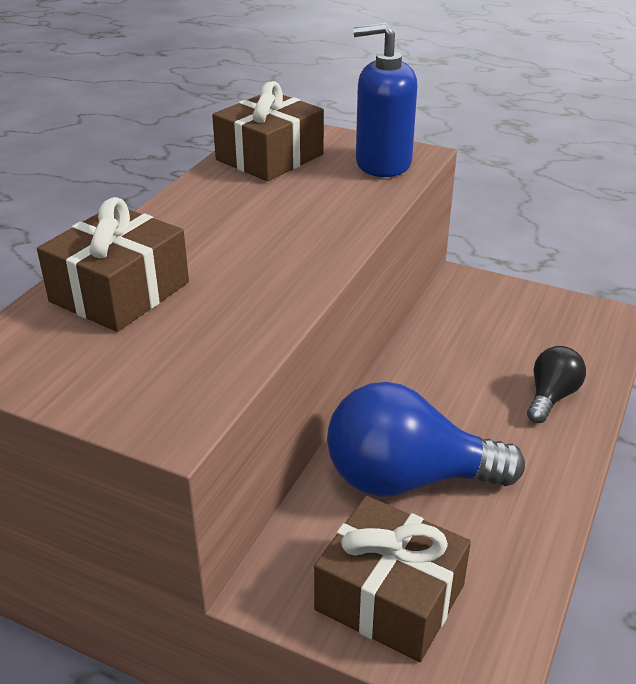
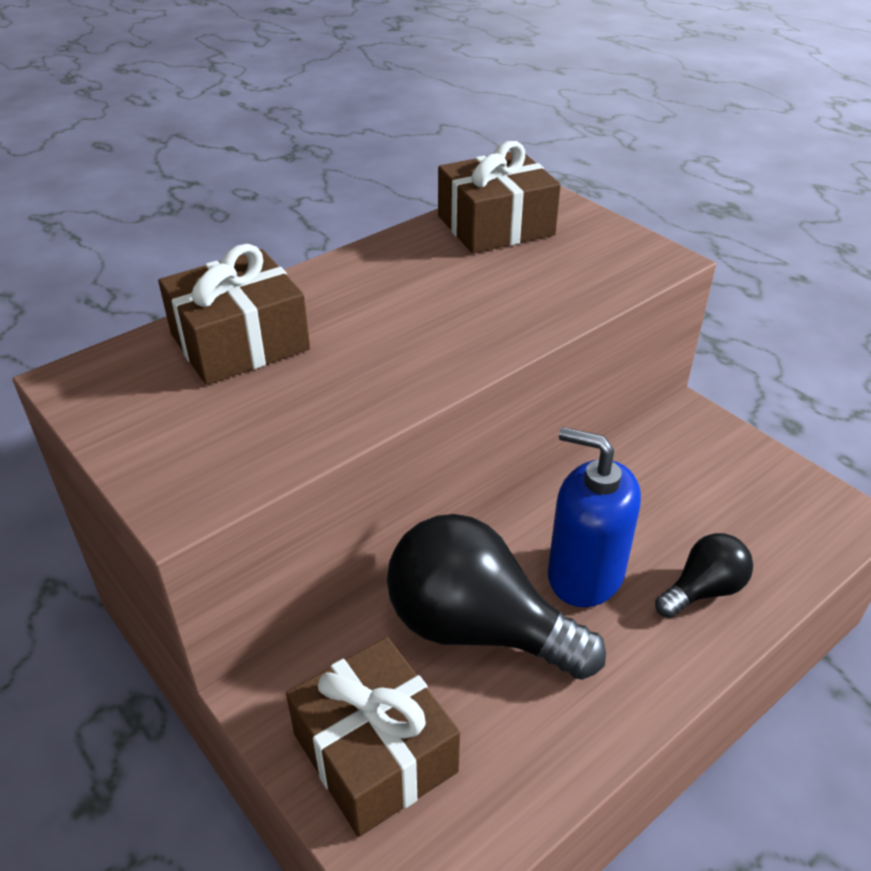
camera: 25 degrees right, 5 degrees up
(383, 163) = (613, 261): blue soap dispenser -> blue soap dispenser (585, 574)
(407, 479) = (478, 628): blue light bulb -> black light bulb

